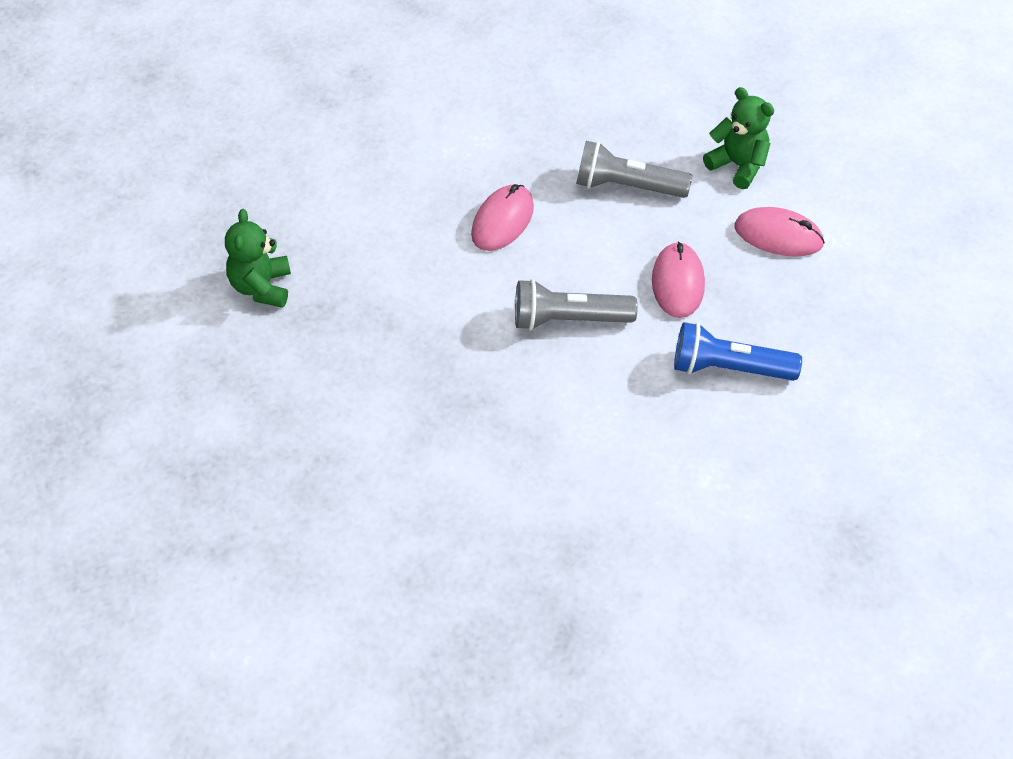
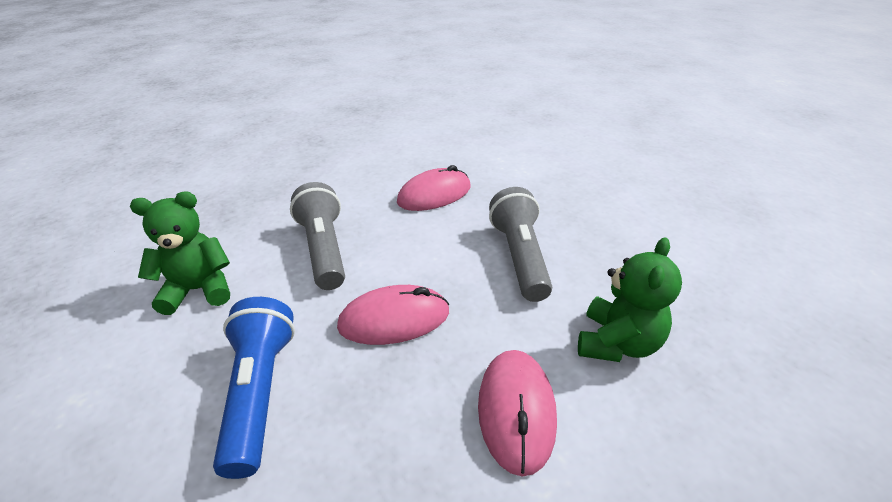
camera: 75 degrees right, 15 degrees down
(261, 287) = (333, 120): green teddy bear -> green teddy bear (199, 290)
(502, 221) = (434, 195): pink mouse -> pink mouse turned 45 degrees counterclockwise

